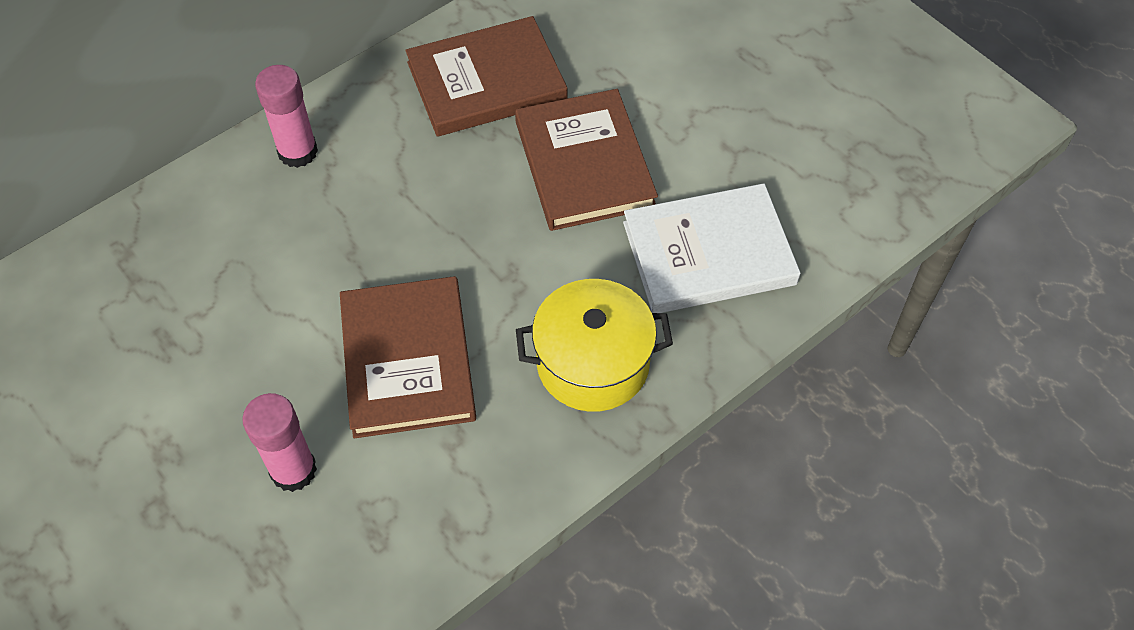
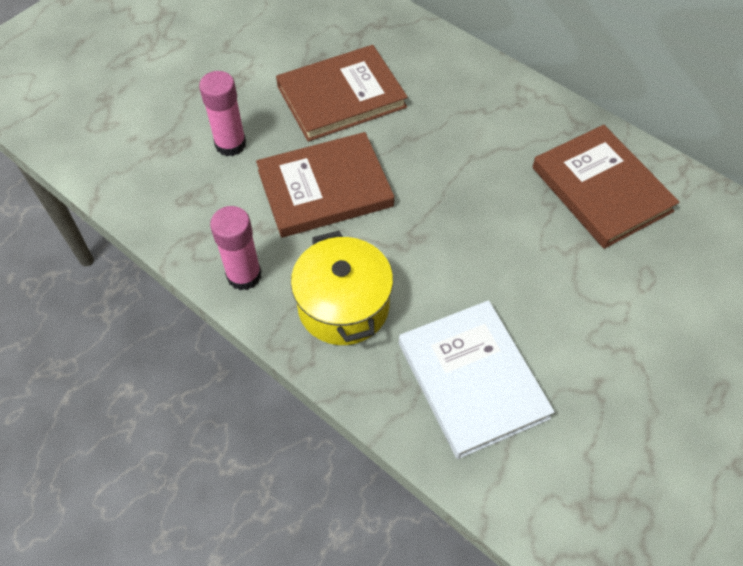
camera: 80 degrees right, 0 degrees up
(298, 152) = (489, 89): pink glue stick -> pink glue stick (244, 275)
(584, 164) = (539, 271): brown book -> brown book (341, 97)

